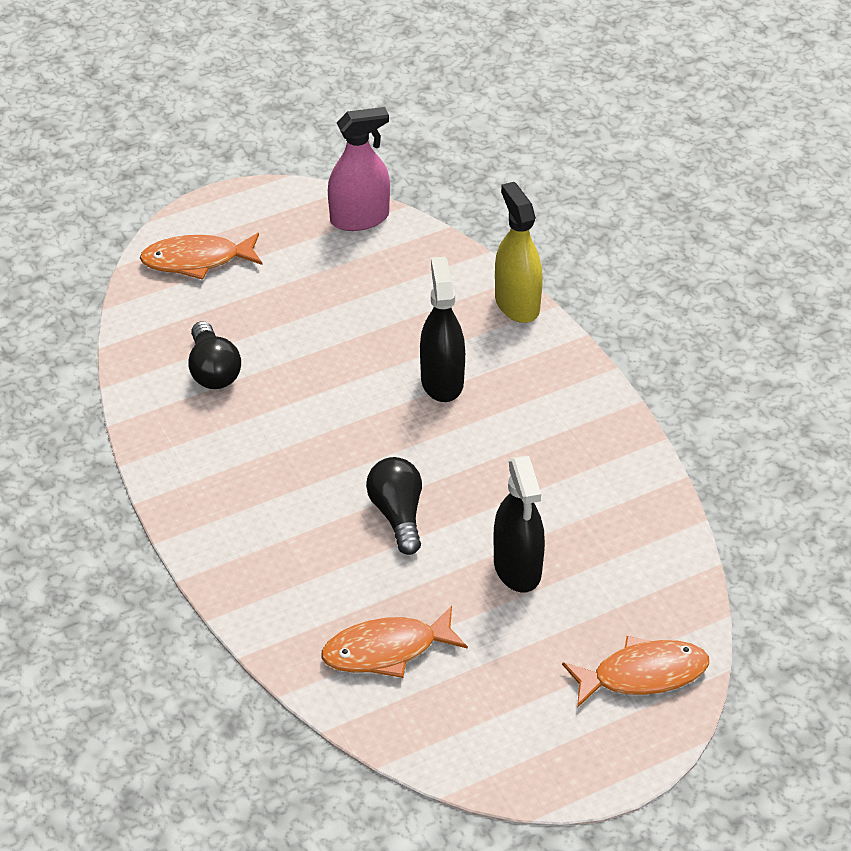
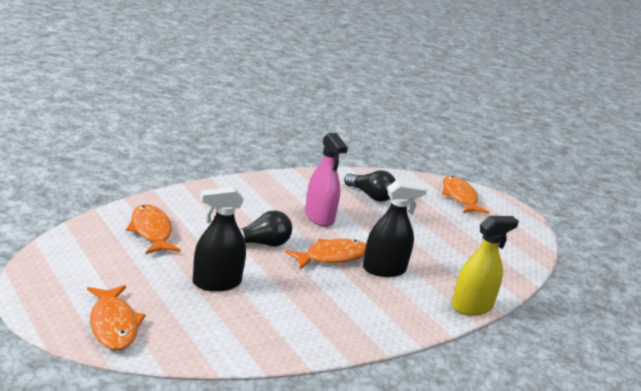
camera: 80 degrees right, 20 degrees down
(213, 371) = (370, 196): black light bulb -> black light bulb turned 120 degrees counterclockwise
(359, 218) = (526, 252): pink spray bottle -> pink spray bottle (319, 217)
(419, 435) = (332, 257): none -> orange fish

